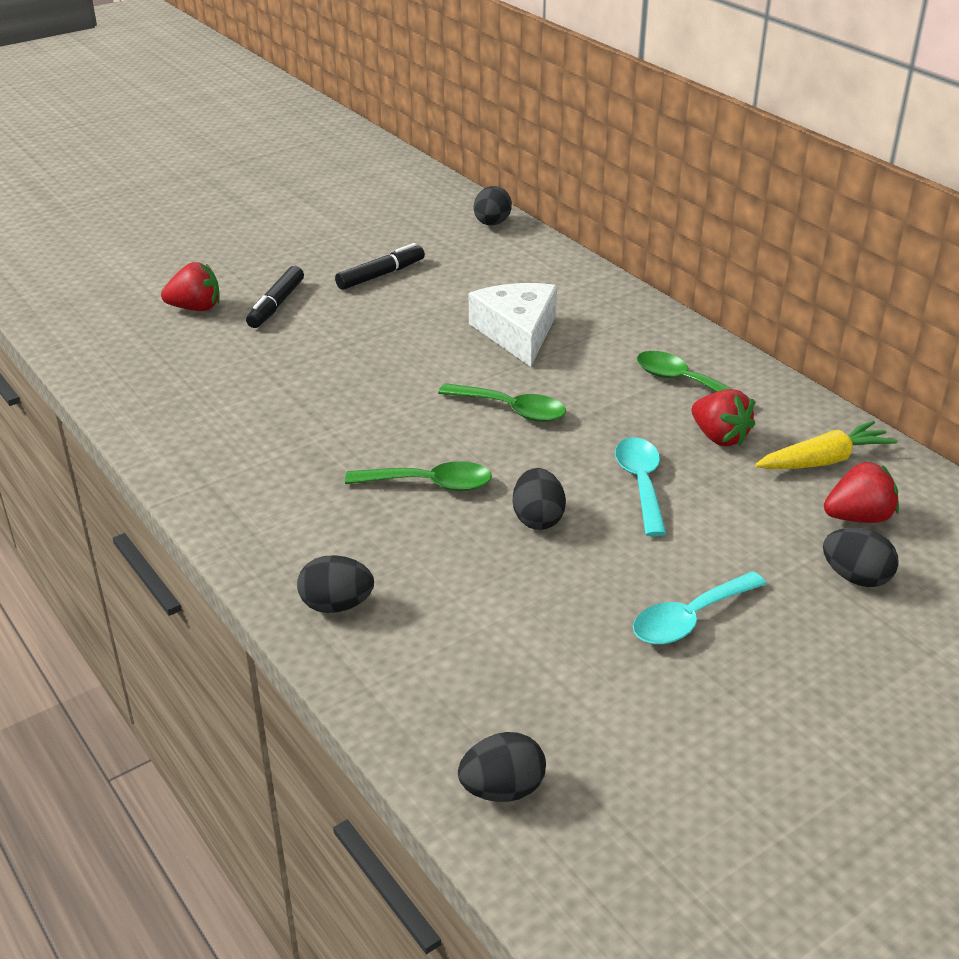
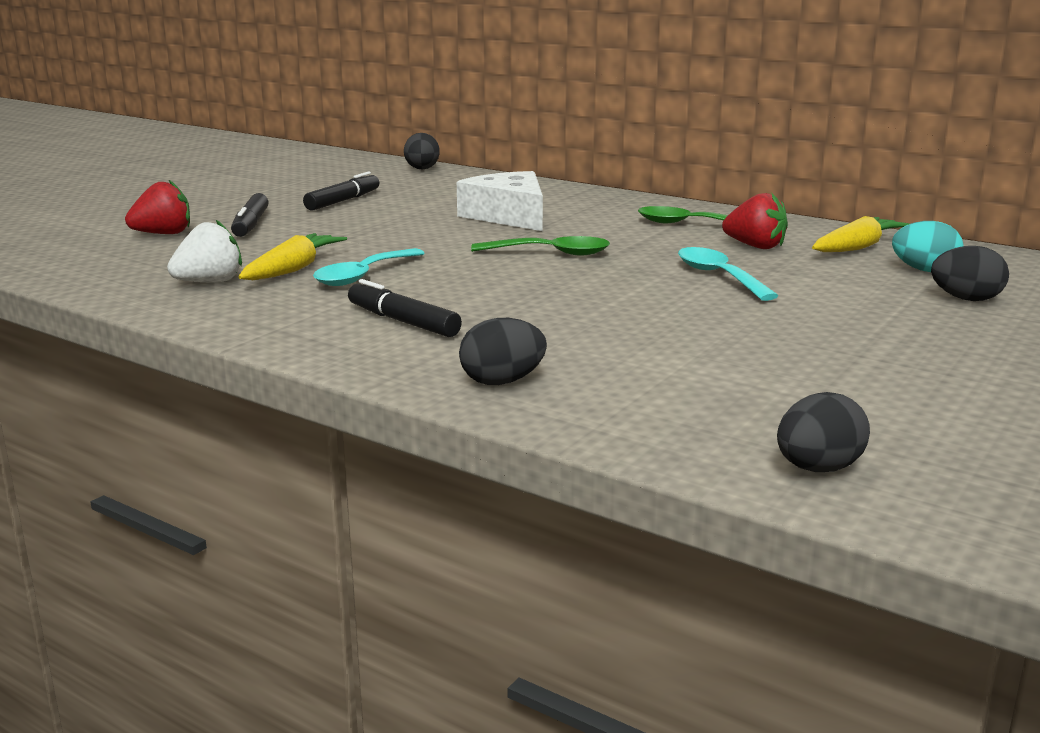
camera: 20 degrees left, 15 degrees down
(193, 398) = (210, 282): none -> white strawberry
(271, 391) = (293, 269): none -> yellow carrot
(312, 496) = (403, 321): none -> black marker
(430, 484) = (519, 300): green spoon -> none
(538, 519) = (648, 306): black egg -> none
(689, 619) = (858, 339): turquoise spoon -> turquoise spoon (363, 276)
(858, 517) = (924, 270): red strawberry -> turquoise egg

